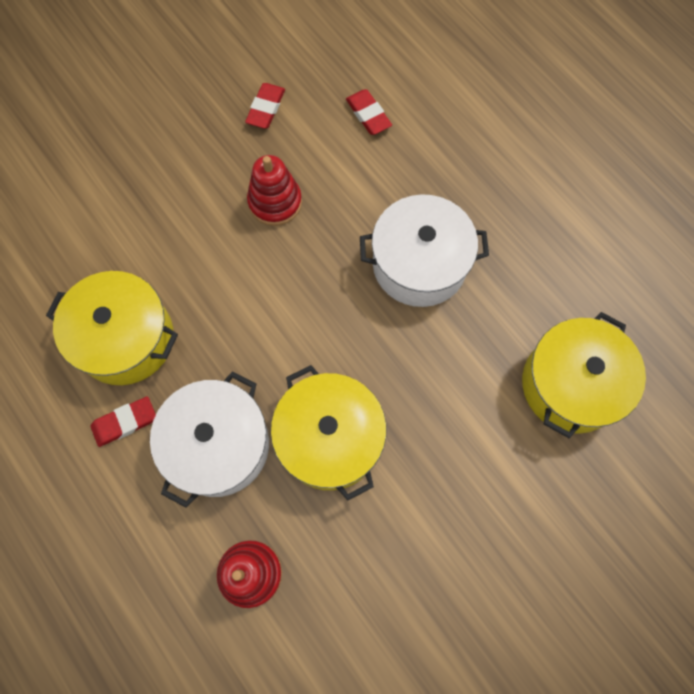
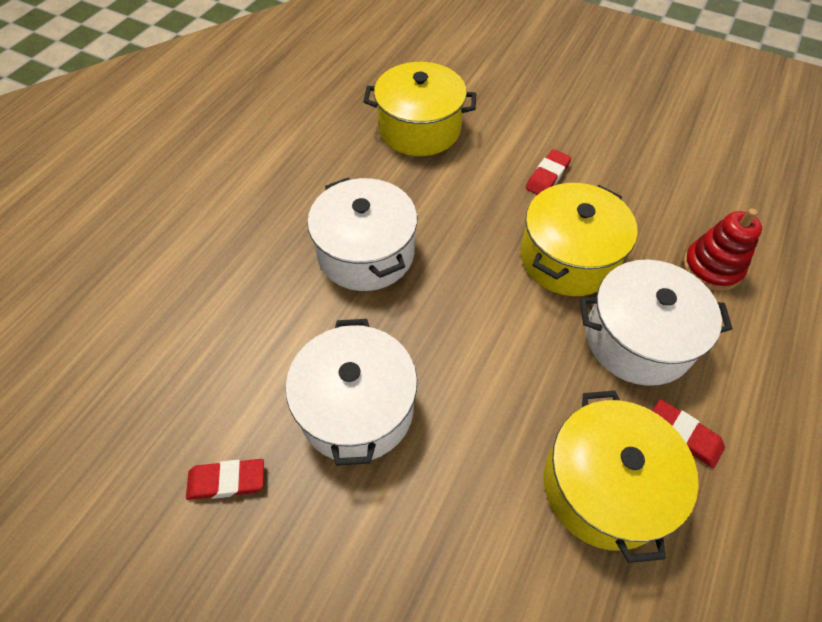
camera: 115 degrees left, 15 degrees down
(275, 202) = (356, 408): red stacking toy -> white pot
(368, 115) = (201, 361): red eraser -> red eraser (547, 176)

